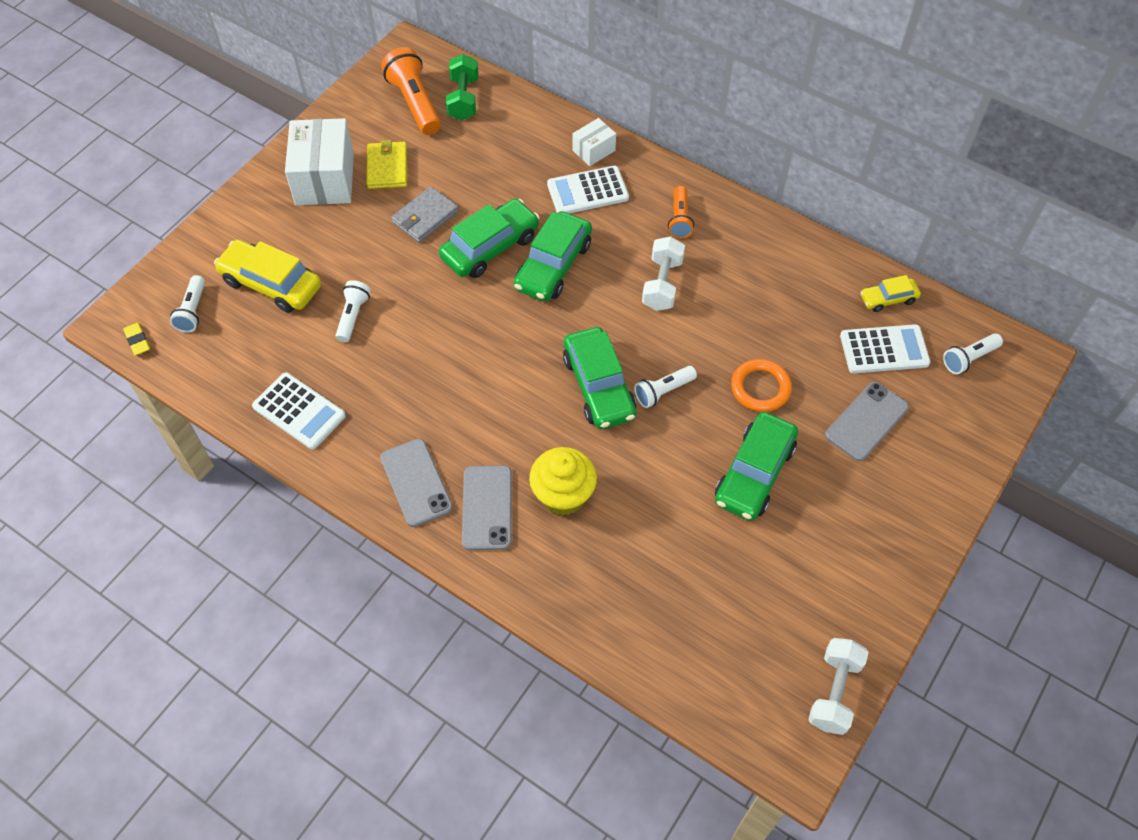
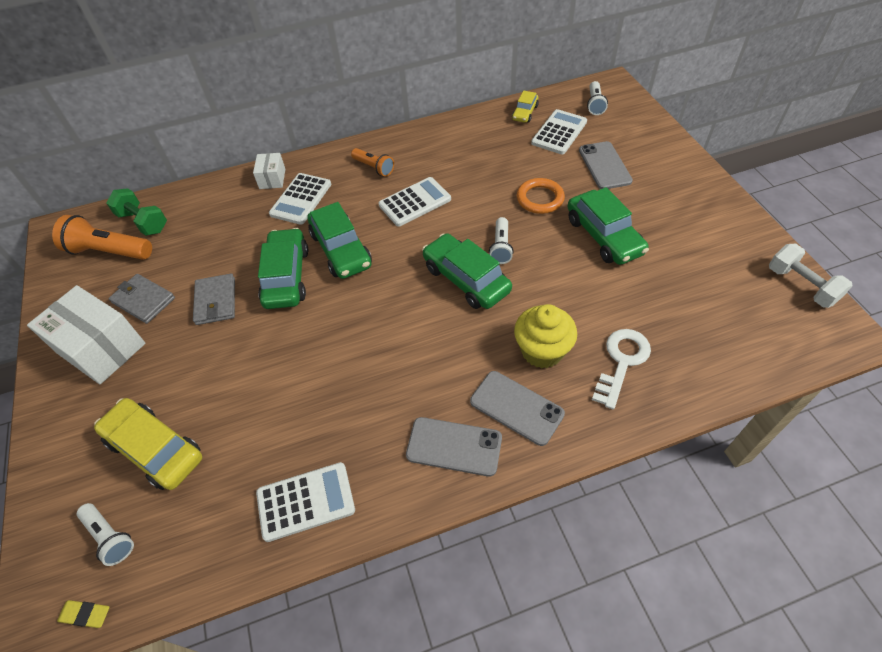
camera: 50 degrees left, 5 degrees down
(271, 284) = (155, 449): yellow car -> yellow car turned 60 degrees clockwise
(353, 316) = (253, 403): white flashlight -> none
(387, 167) = (143, 300): yellow wallet -> grey wallet
(599, 386) = (466, 279): green car -> green car turned 150 degrees counterclockwise
(600, 567) = (621, 362): none -> white key
(662, 284) = (415, 202): white dumbbell -> white calculator

